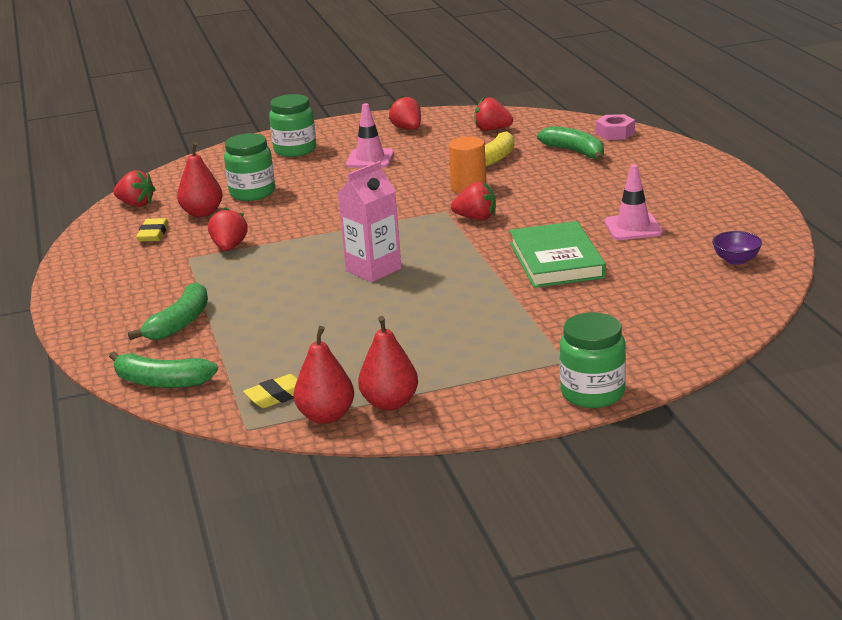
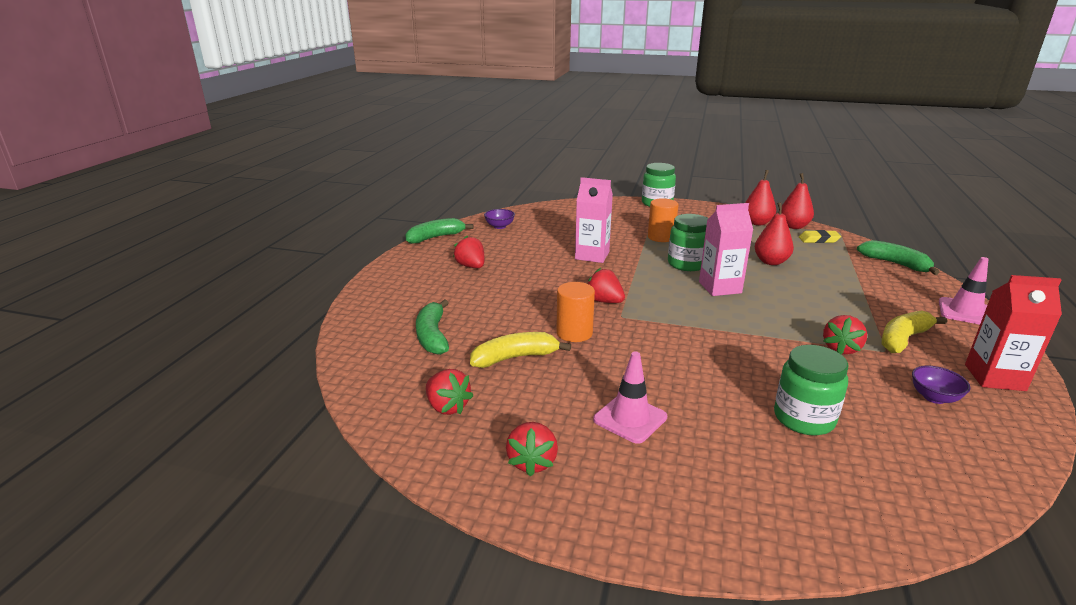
camera: 150 degrees left, 0 degrees up
(95, 265) = (994, 377): none -> red carton
(136, 204) = (976, 464): red strawberry -> red strawberry (471, 266)
(153, 234) = (934, 397): yellow eraser -> purple bowl
(170, 274) = (903, 339): none -> yellow banana
(180, 323) = (887, 295): green banana -> green banana (435, 237)
(202, 213) = (873, 408): red pear -> red pear (771, 262)
(295, 150) = (716, 490): green jar -> green jar (687, 264)
(507, 318) = (661, 237): none -> orange cylinder
(556, 260) = (592, 255): green book -> pink carton
(615, 133) = (362, 343): pink nut -> none
(633, 227) = (515, 259): pink traffic cone -> pink traffic cone (965, 312)

